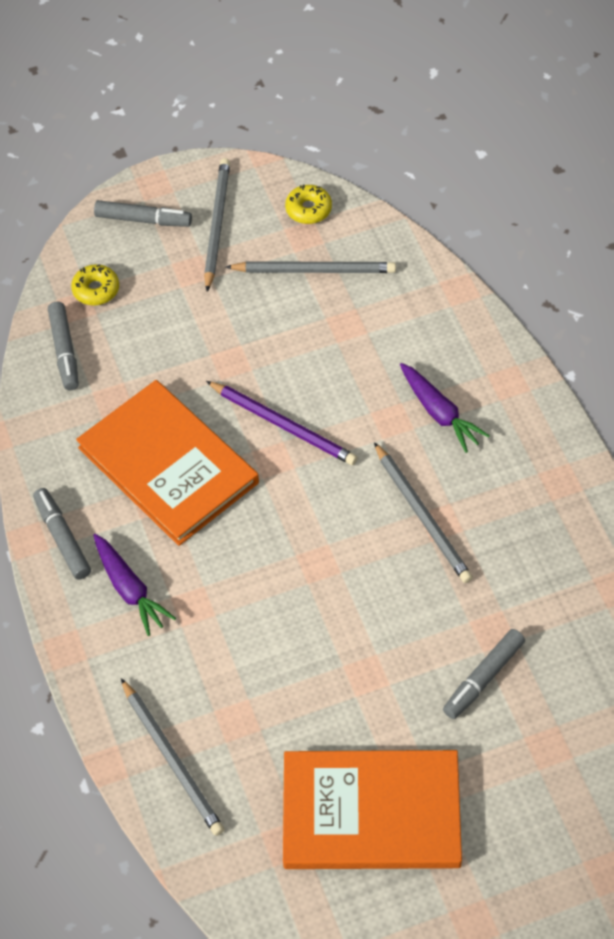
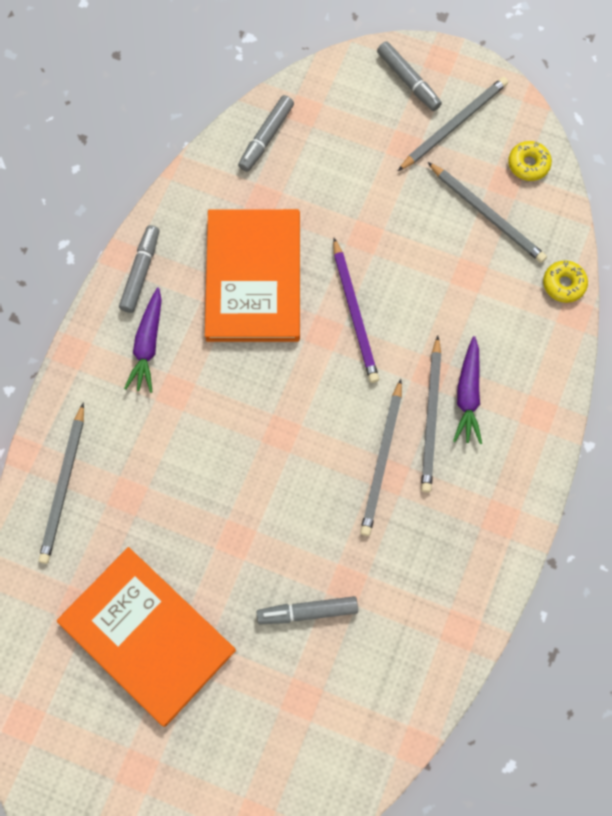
camera: 40 degrees right, 15 degrees up
(96, 290) = (328, 108): yellow donut -> yellow donut (564, 284)
(428, 452) = (431, 417): none -> grey pencil

